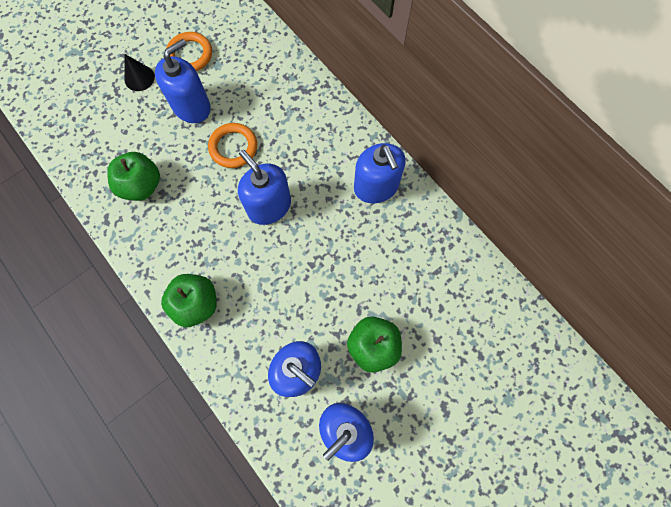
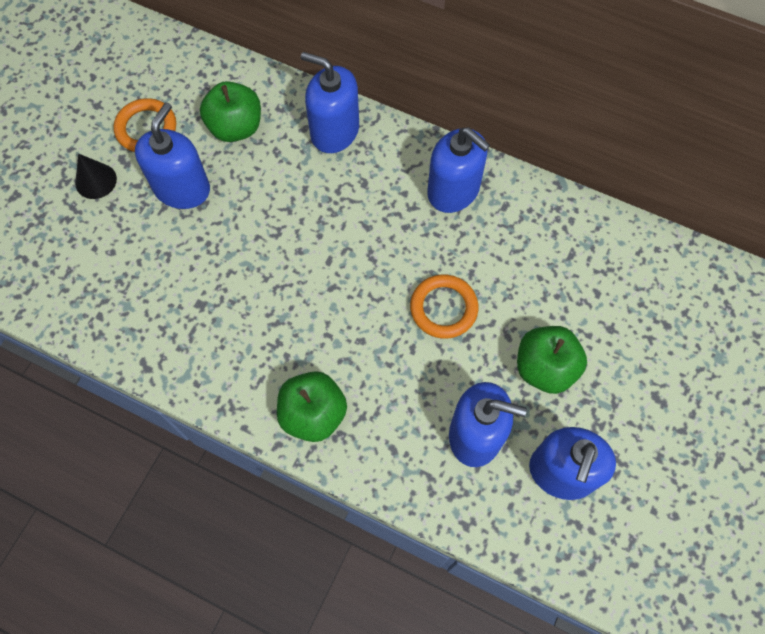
camera: 25 degrees left, 5 degrees down
(141, 185) = (169, 306): green apple -> green apple (236, 127)
(233, 147) = (260, 215): orange ring -> orange ring (443, 308)
(269, 206) = (340, 264): blue soap dispenser -> blue soap dispenser (334, 131)

